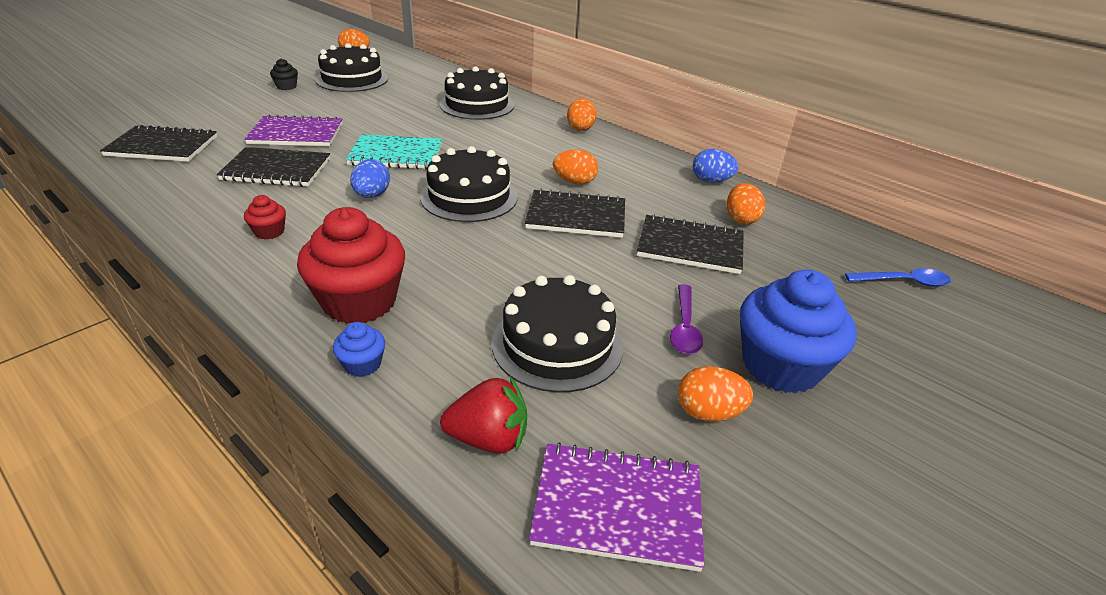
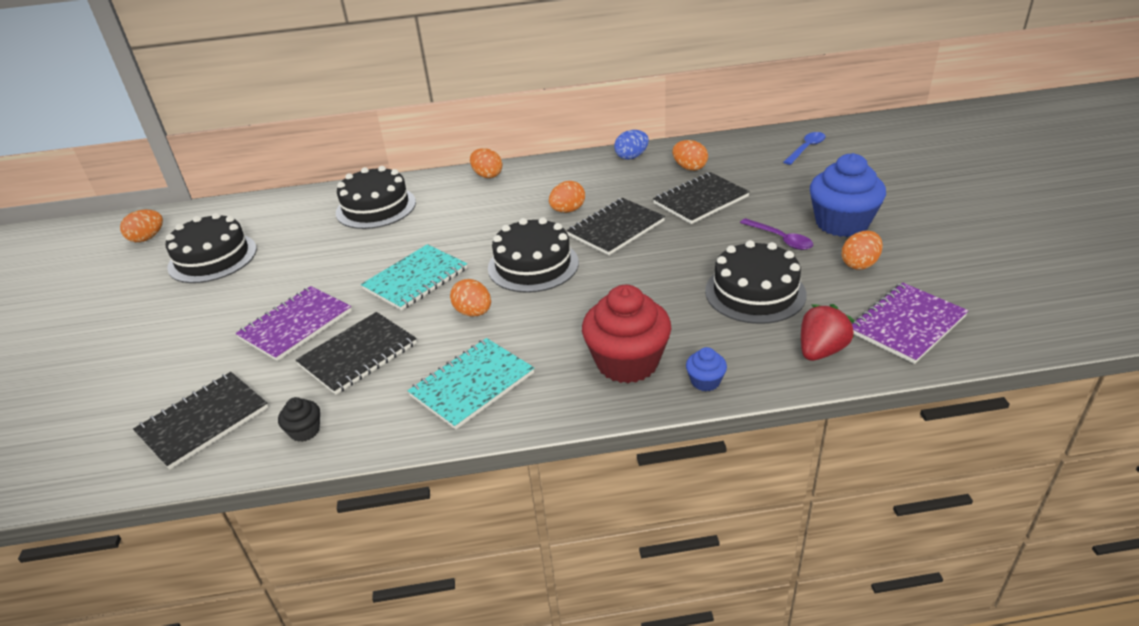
camera: 45 degrees left, 0 degrees up
(269, 232) = (472, 385): red cupcake -> turquoise notebook
(286, 87) = (167, 304): black cupcake -> black cupcake (305, 431)
(372, 195) = (473, 312): blue egg -> orange egg

